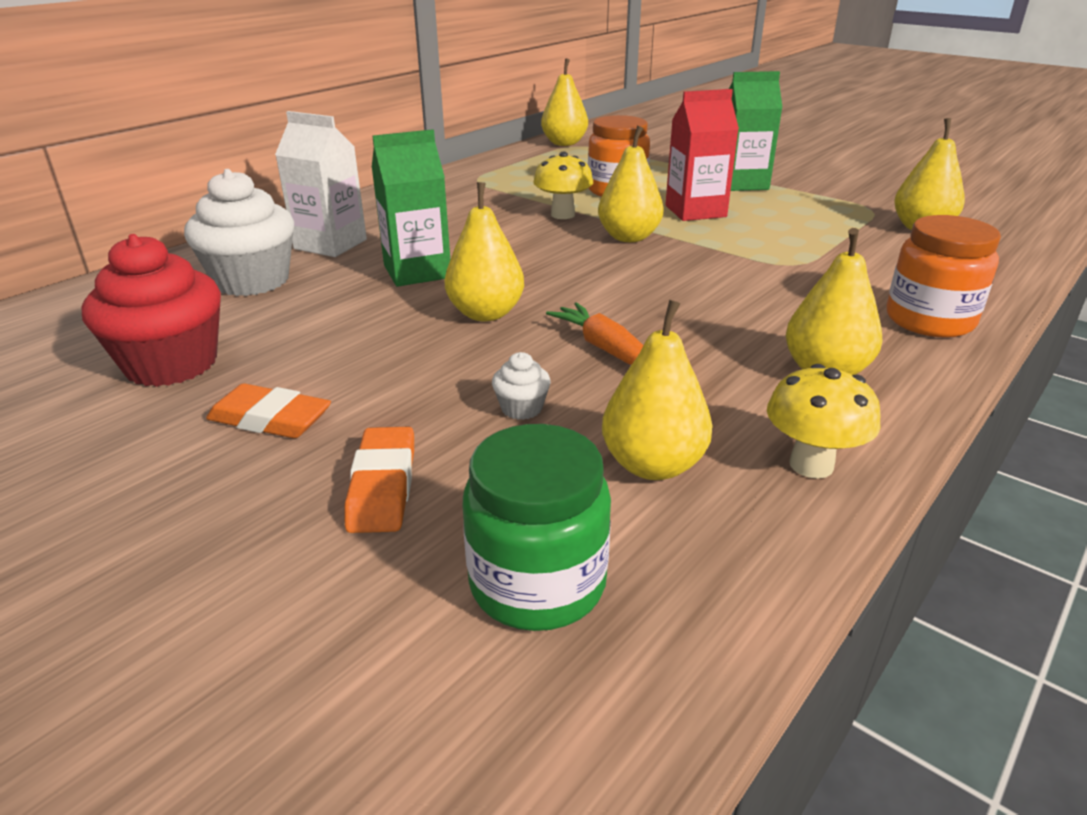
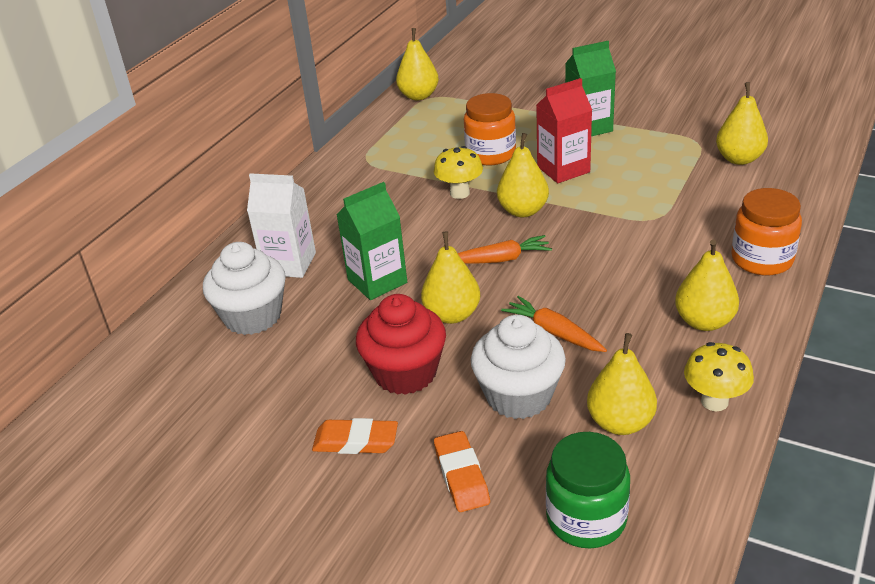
camera: 10 degrees left, 5 degrees up
(171, 364) = (251, 410): red cupcake -> red cupcake (405, 373)
(521, 408) = (519, 396): white cupcake -> white cupcake, size x2.33
(576, 273) = (500, 259): none -> orange carrot

